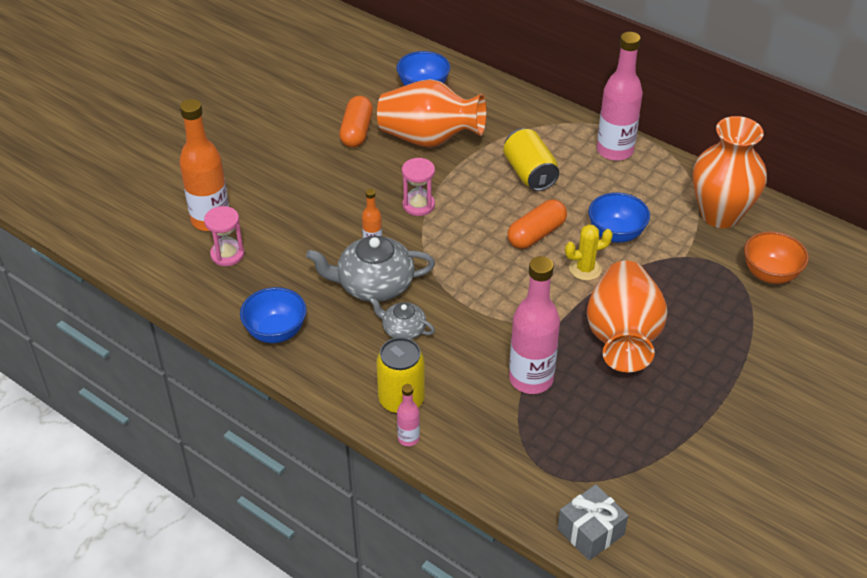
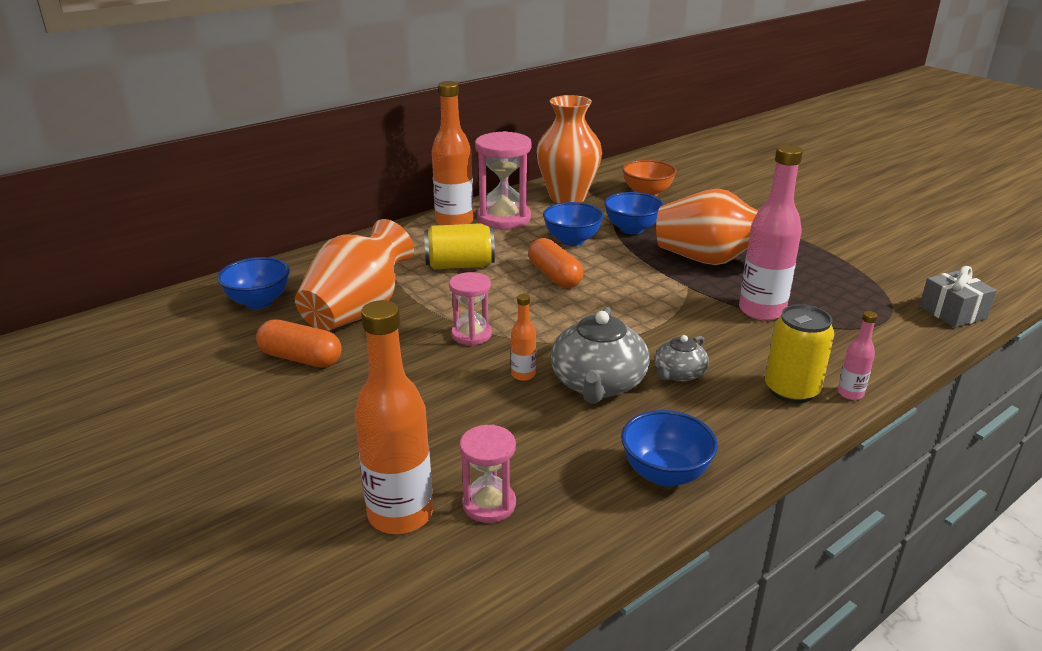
camera: 75 degrees left, 15 degrees down
(585, 269) = (615, 261): yellow cactus -> none
(614, 151) = (454, 222): pink bottle -> orange bottle
(640, 180) = (504, 218): none -> pink hourglass
(665, 272) = (632, 229): none -> blue bowl

